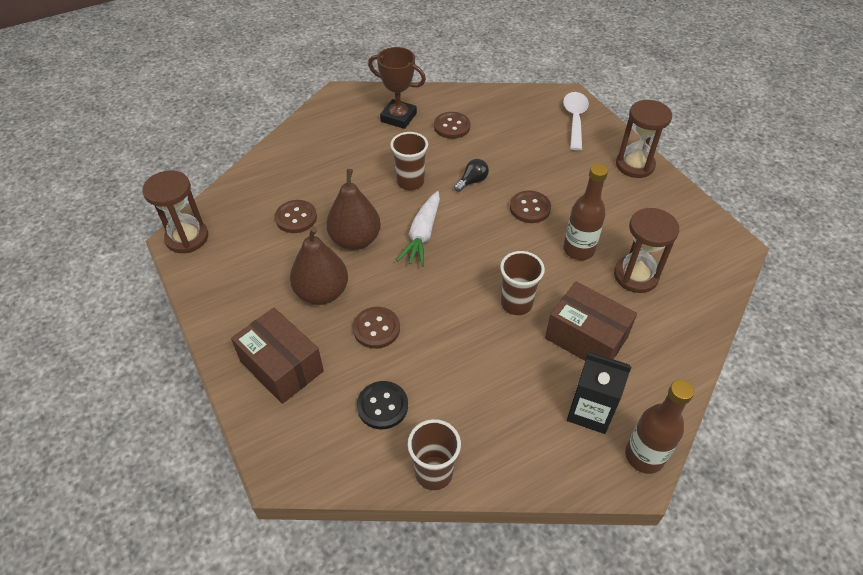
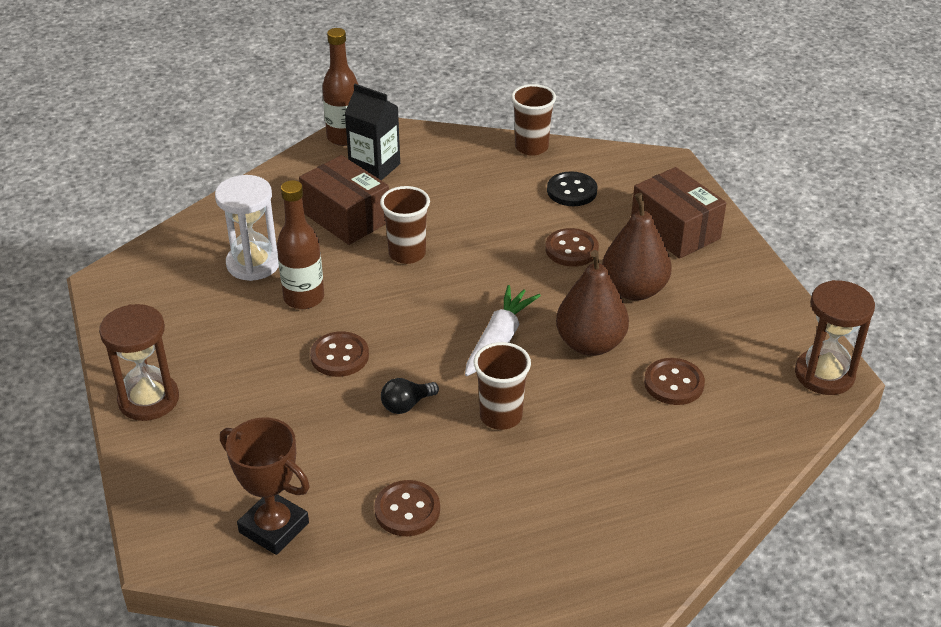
camera: 170 degrees left, 10 degrees down
(398, 117) = (498, 544): brown trophy -> brown trophy (274, 527)
(575, 119) = (187, 495): white spoon -> none
(636, 276) = (253, 264): brown hourglass -> white hourglass

